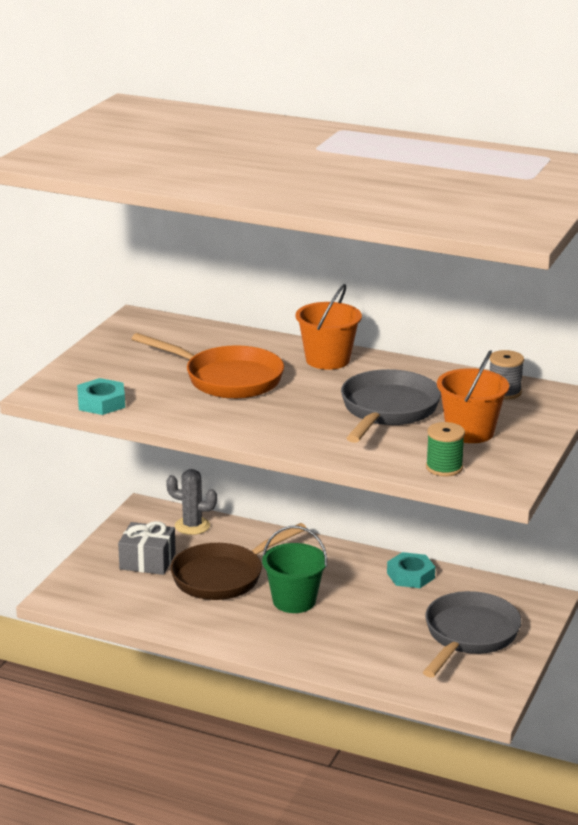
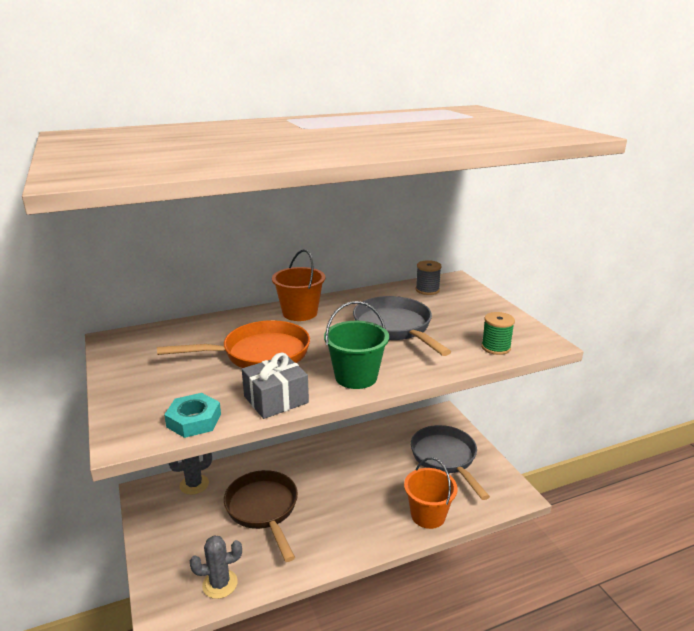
camera: 45 degrees left, 0 degrees up
(119, 605) = (220, 584): none -> grey cactus
(147, 561) = (196, 532): grey gift -> grey gift (276, 399)
(223, 577) = (263, 510): brown pan -> brown pan turned 150 degrees clockwise
(294, 601) = (329, 498): green bucket -> green bucket (356, 377)
(410, 575) = (365, 440): turquoise nut -> none
(470, 432) = (460, 319): orange bucket -> orange bucket (428, 515)

